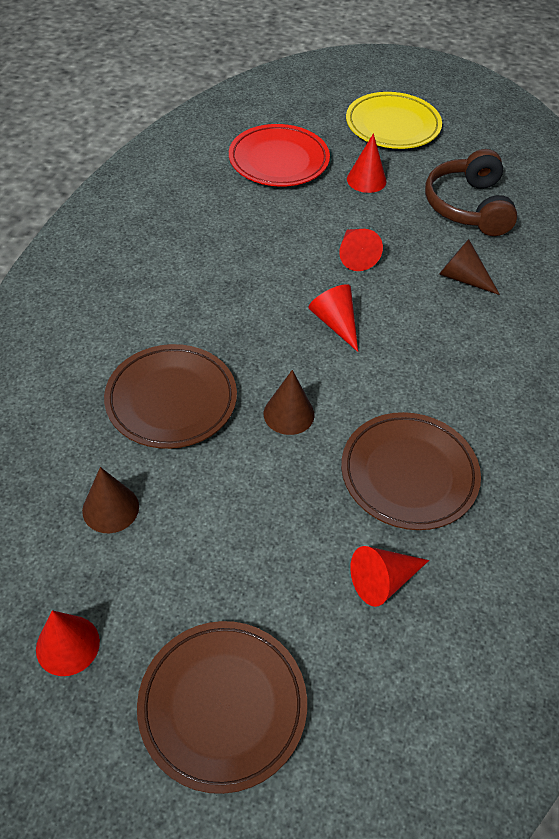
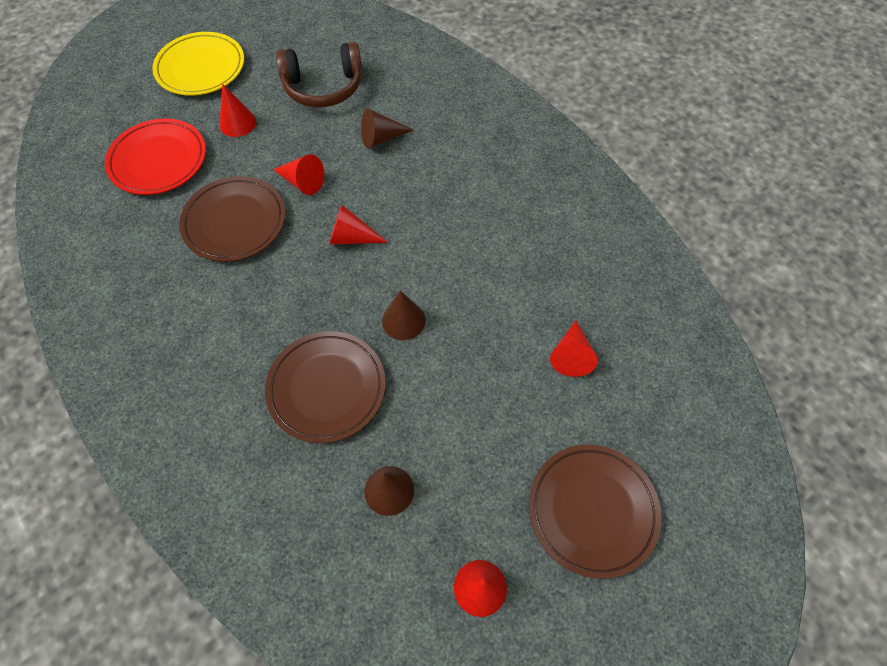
camera: 50 degrees left, 10 degrees up
(409, 474) = (507, 285): brown plate -> brown plate (235, 222)
(468, 207) = (323, 87): brown headphones -> brown headphones turned 45 degrees counterclockwise

